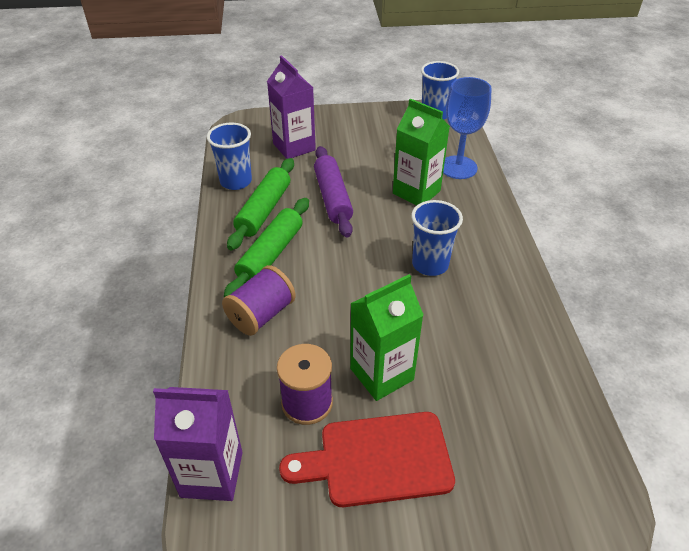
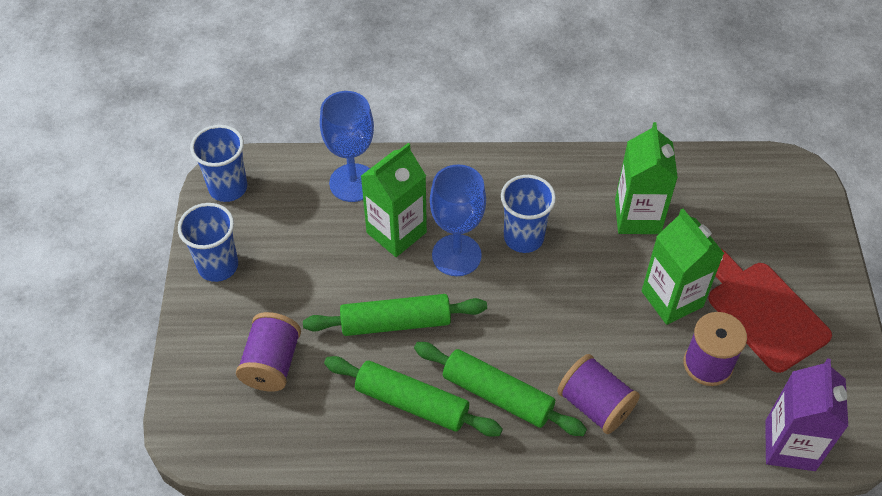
camera: 85 degrees left, 10 degrees up
(236, 181) = (344, 439): blue cup -> blue cup (218, 266)
(294, 147) = (272, 363): purple carton -> purple spool
(332, 198) = (395, 323): purple rolling pin -> green rolling pin
(378, 459) = (763, 312): red cutting board -> red cutting board turned 150 degrees clockwise
(401, 225) = (456, 255): none -> blue goblet
(478, 347) = (637, 217): none -> green carton

